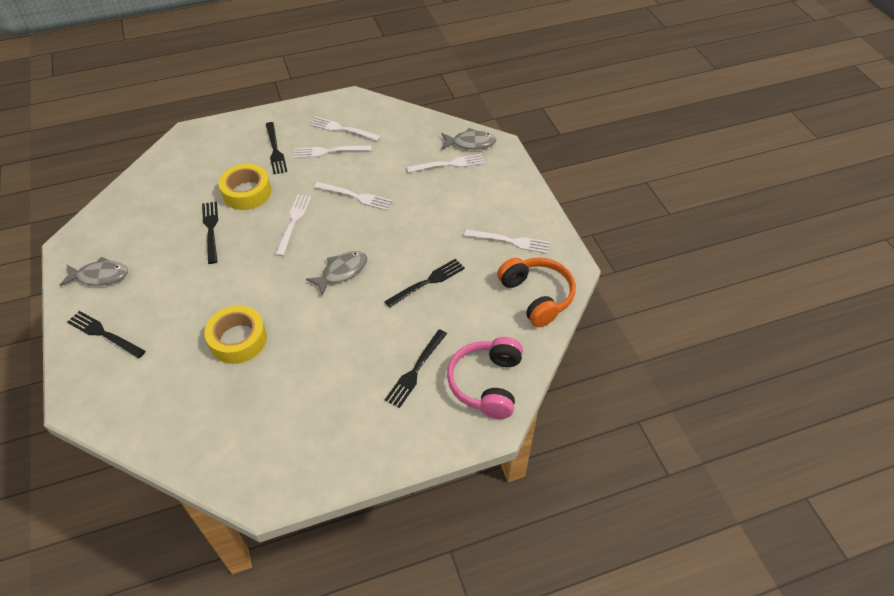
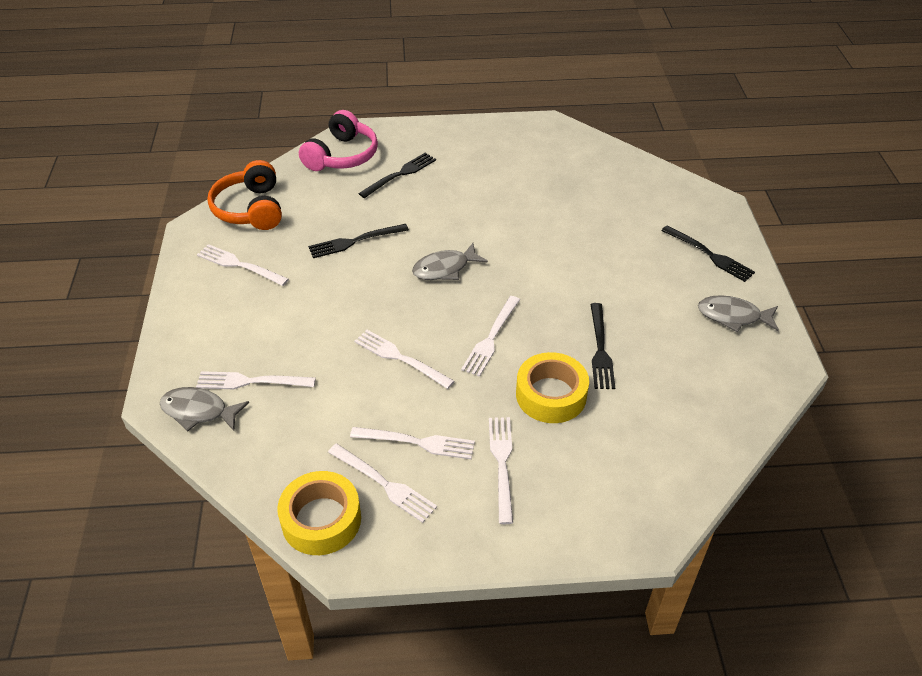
camera: 165 degrees left, 5 degrees down
(238, 340) = (566, 225): yellow tape -> yellow tape (321, 519)
(275, 150) = (501, 463): black fork -> white fork

